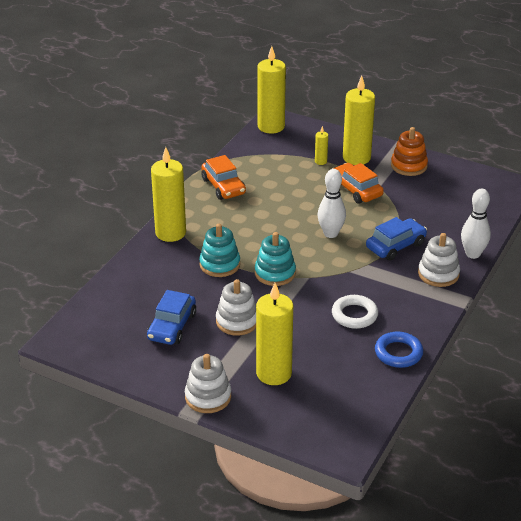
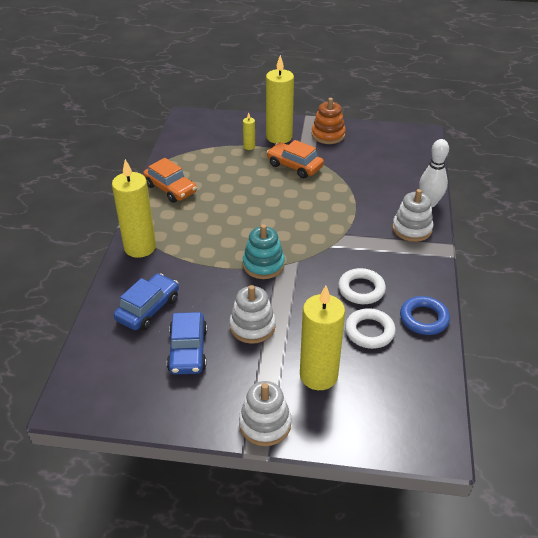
camera: 20 degrees left, 5 degrees up
(219, 264) = (205, 269): turquoise stacking toy -> none
(271, 126) = (187, 124): yellow candle -> none
(330, 233) = (294, 212): white bowling pin -> none
(340, 351) = (369, 331): none -> white ring
(395, 246) = (359, 211): blue car -> blue car (148, 309)

